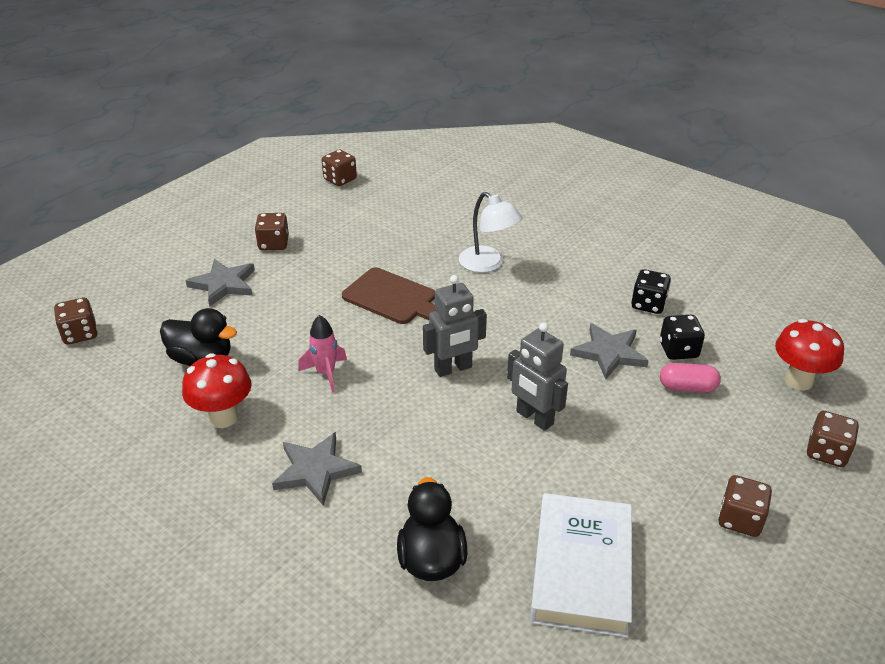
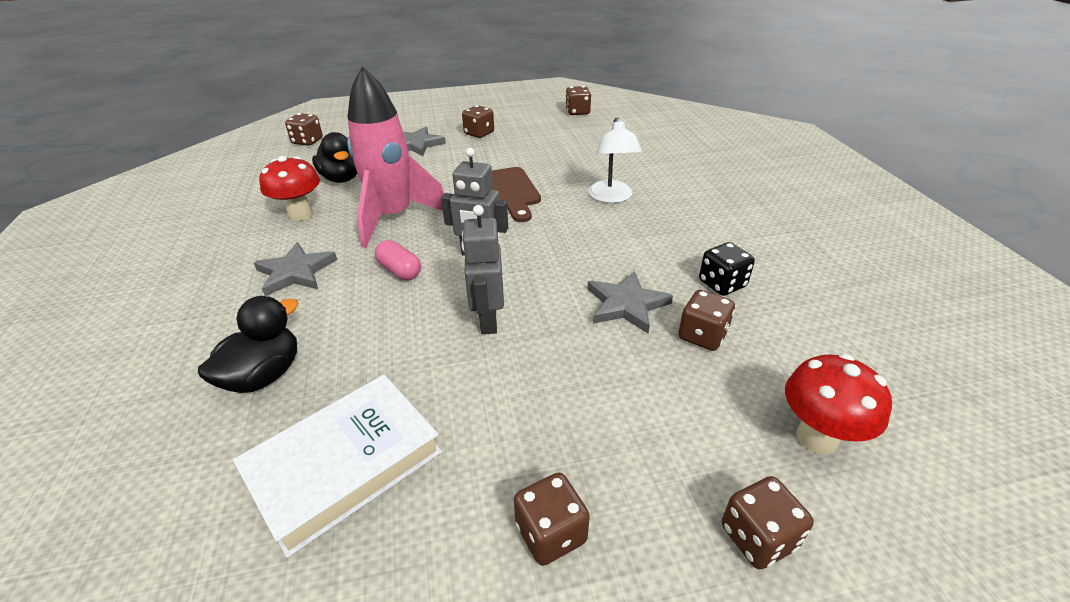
camera: 40 degrees right, 0 degrees up
(326, 373) = (394, 218): pink rocket -> pink rocket, size x2.19
(678, 350) = (702, 335): black dice -> brown dice
(687, 387) = (667, 372): pink capsule -> pink capsule (400, 271)

